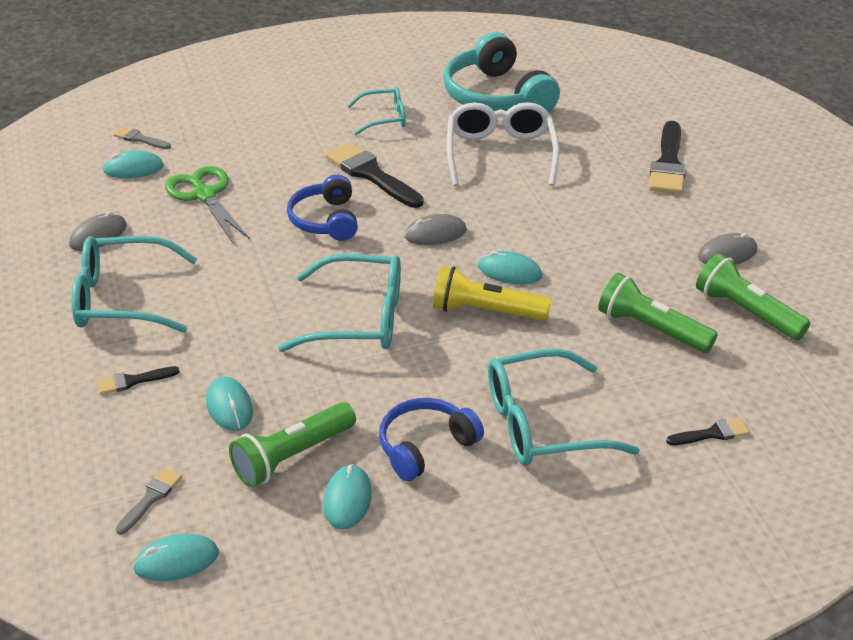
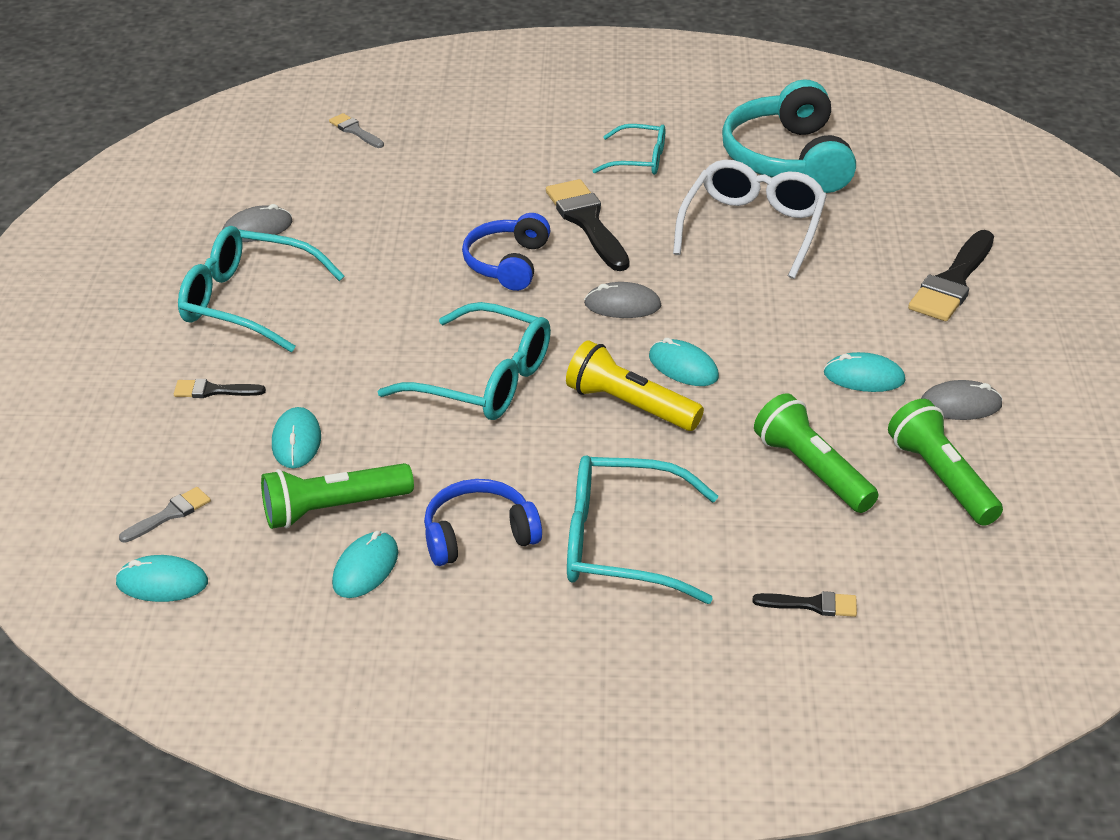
camera: 20 degrees right, 0 degrees up
(133, 168) = (331, 163): turquoise mouse -> turquoise mouse (864, 377)
(205, 195) = (391, 207): green scissors -> none

